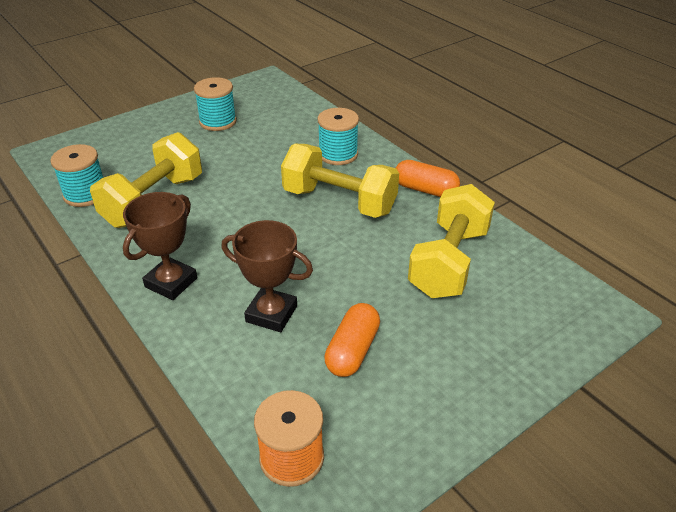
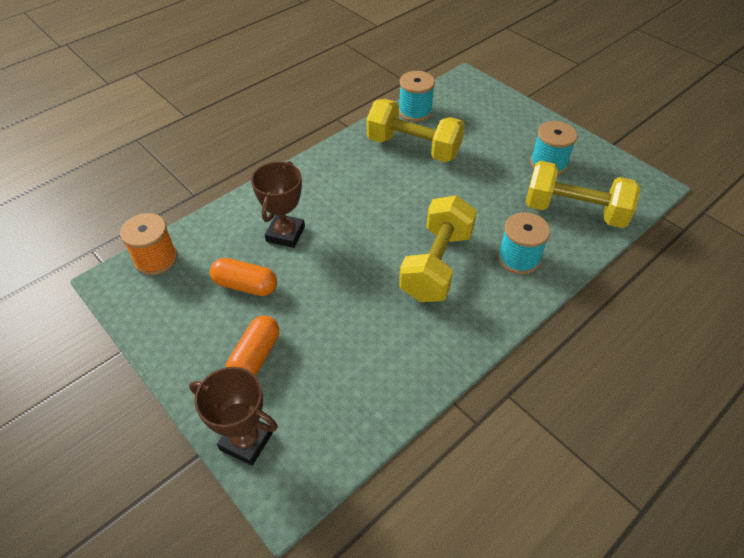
camera: 85 degrees right, 10 degrees up
(171, 282) = (317, 175): brown trophy -> brown trophy (246, 440)
(425, 190) = (472, 335): orange capsule -> orange capsule (255, 356)
(449, 262) = (355, 354): yellow dumbbell -> yellow dumbbell (574, 211)

